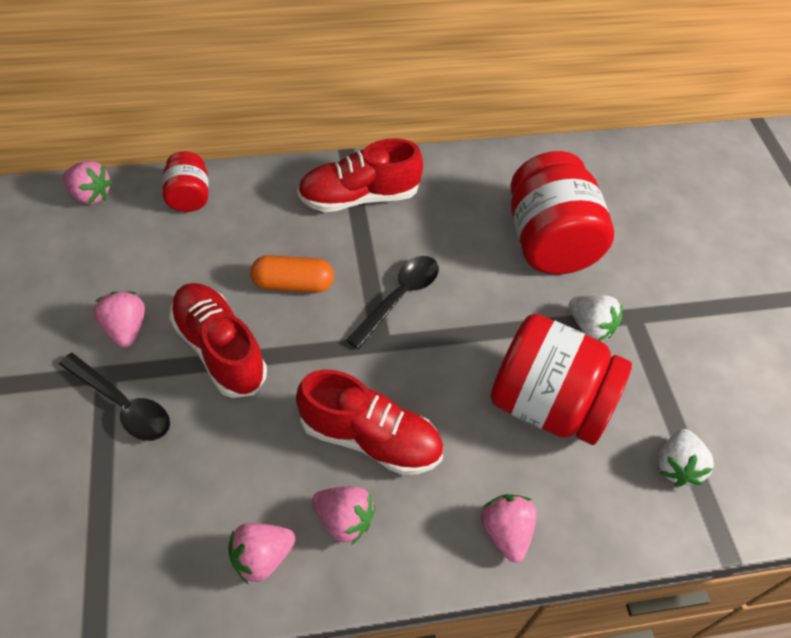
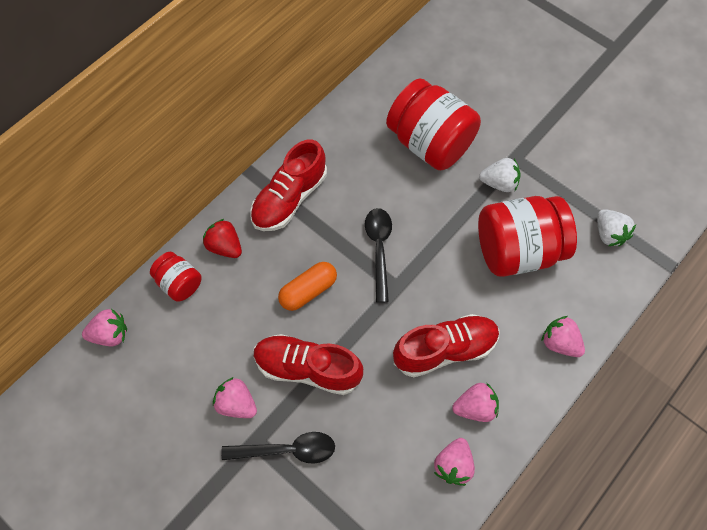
camera: 35 degrees left, 10 degrees up
(259, 195) = (225, 246): none -> red strawberry

